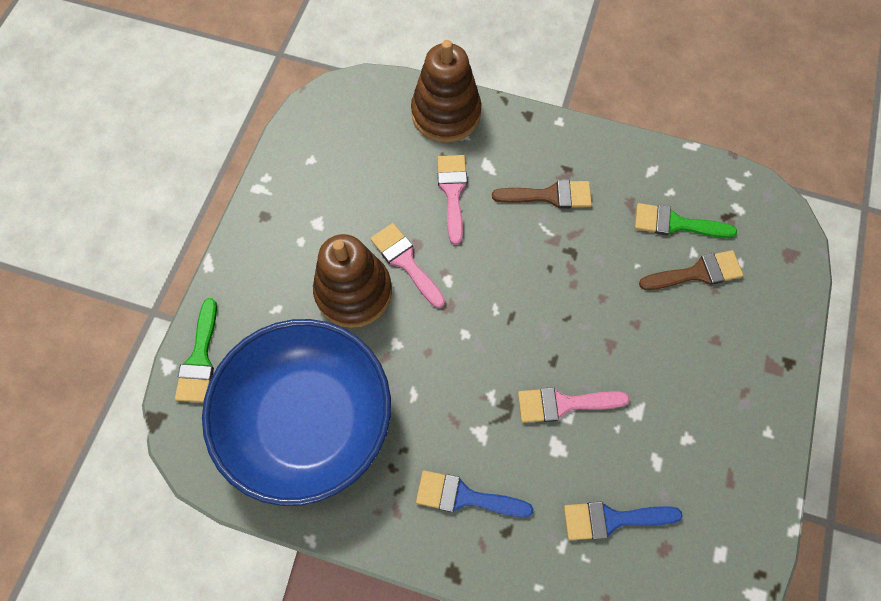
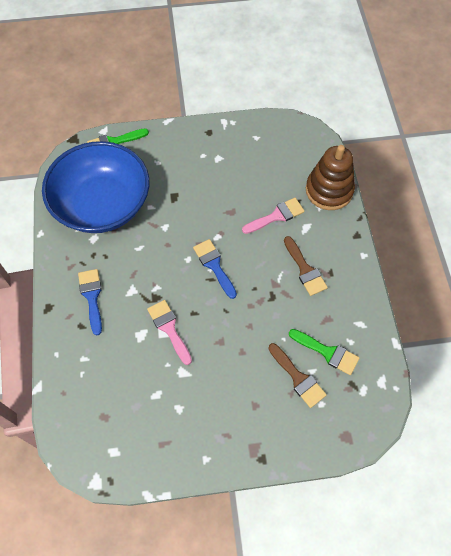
camera: 65 degrees right, 5 degrees down
(353, 292) = (185, 193): brown stacking toy -> none
(405, 261) = (217, 210): pink brush -> none
(612, 519) = (110, 380): blue brush -> blue brush (214, 265)
(675, 224) = (327, 352): green brush -> green brush turned 135 degrees clockwise

